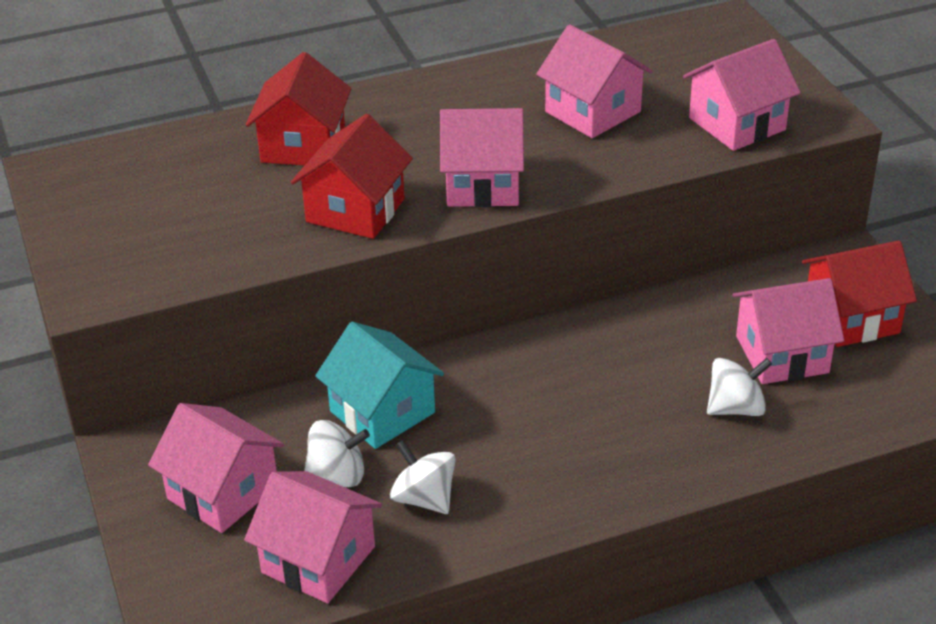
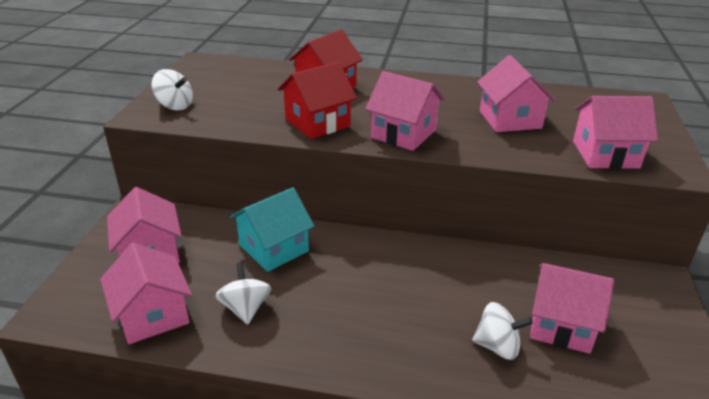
camera: 30 degrees right, 5 degrees down
(338, 474) = (215, 271): white spinning top -> white spinning top (175, 106)
(382, 412) = (274, 248): turquoise house -> turquoise house turned 60 degrees clockwise
(851, 317) = (636, 322): red house -> none

